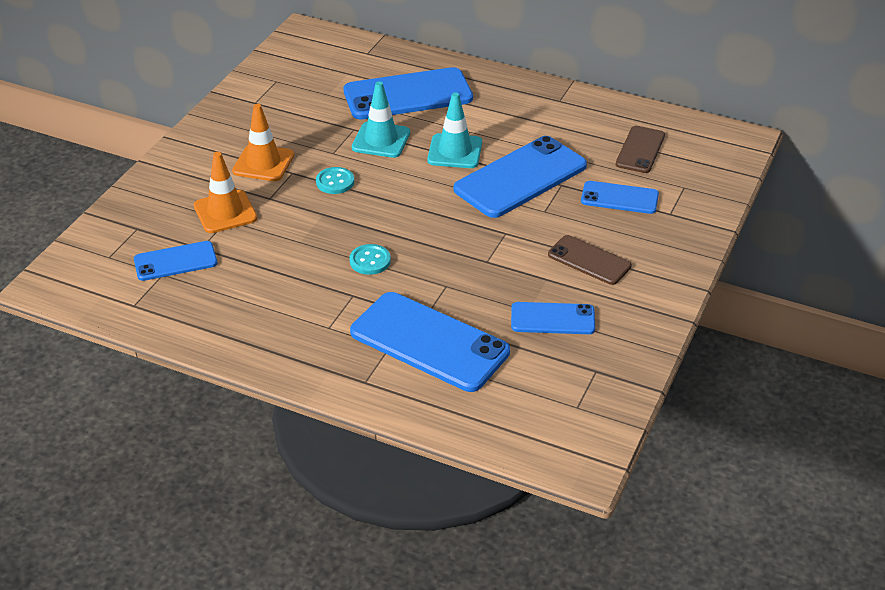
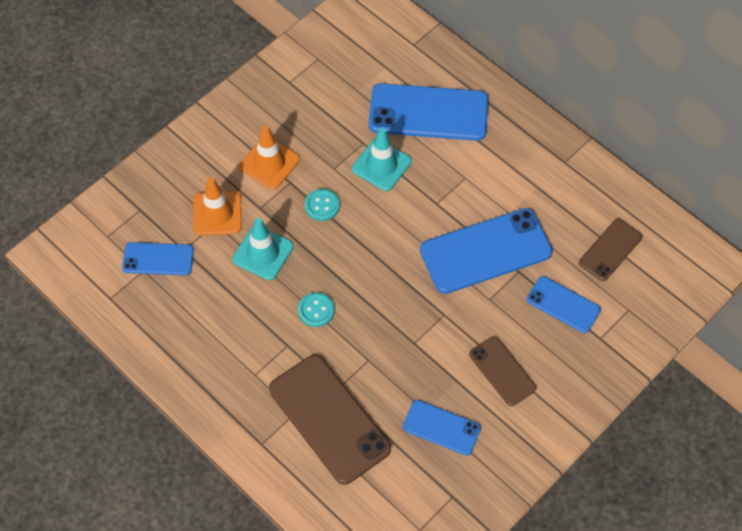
camera: 20 degrees right, 20 degrees up
(429, 342) = (329, 419): blue phone -> brown phone
(455, 151) = (441, 200): turquoise traffic cone -> turquoise traffic cone (263, 253)

